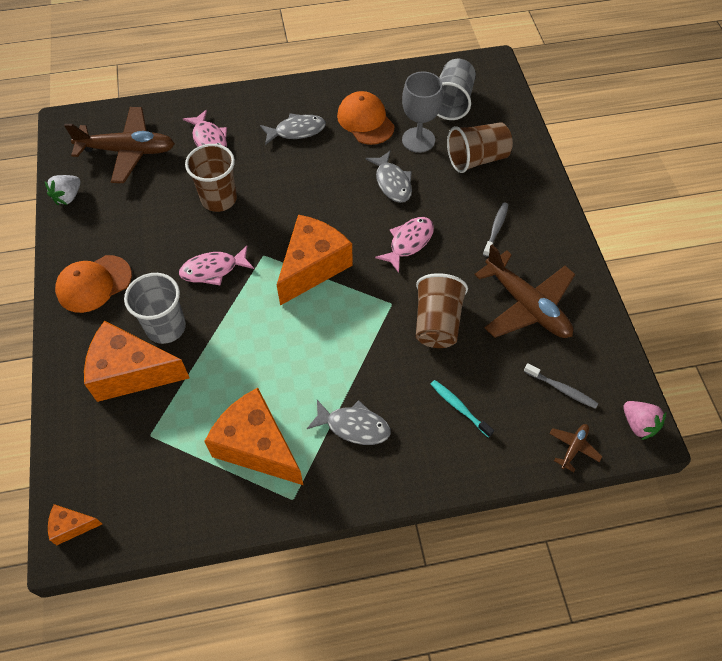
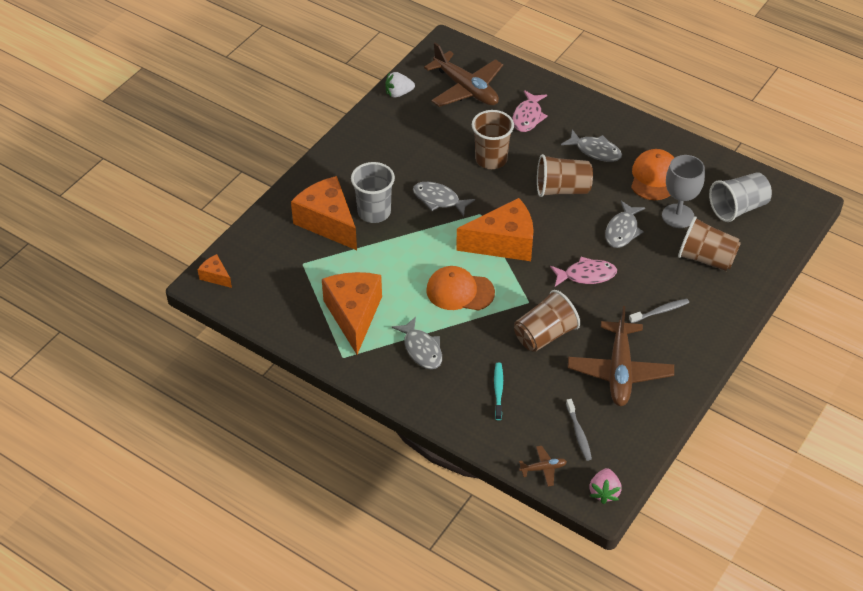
camera: 45 degrees right, 10 degrees down
(94, 284) = (359, 157): orange cap -> orange cap (460, 291)
(213, 270) = (439, 200): pink fish -> grey fish
(307, 182) = (562, 189): none -> brown cup

